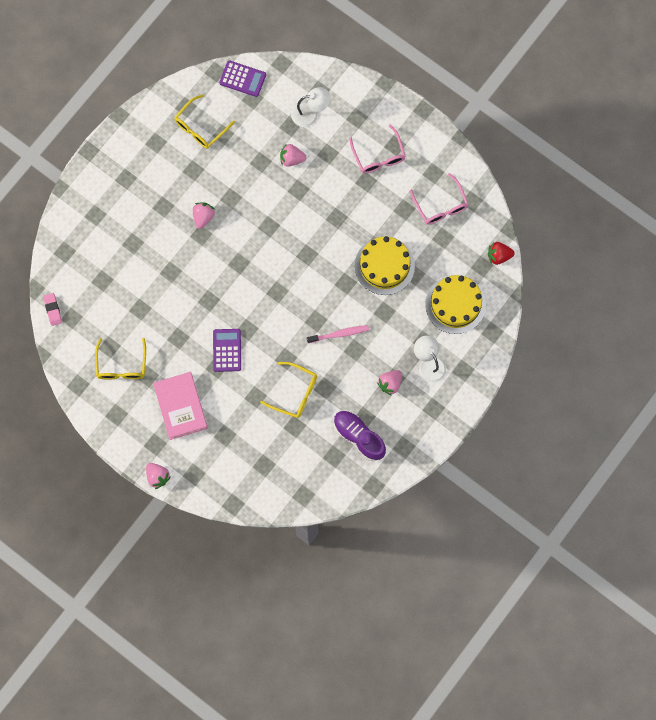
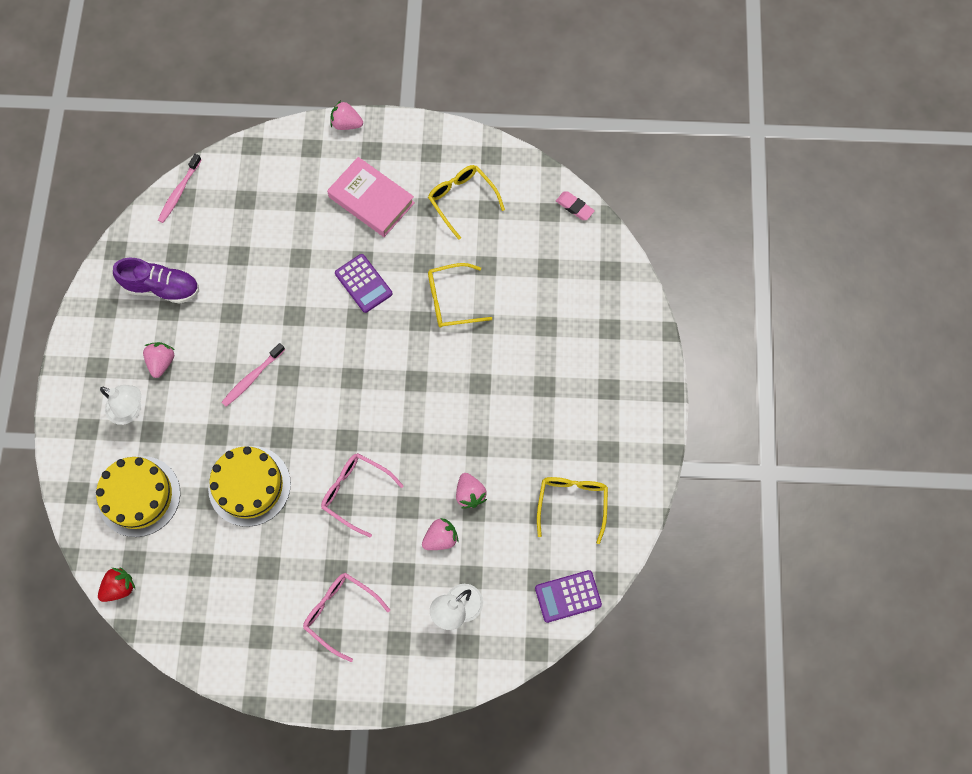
camera: 145 degrees right, 5 degrees down
(203, 217) = (492, 404): pink strawberry -> pink strawberry (470, 494)
(295, 393) = (260, 287): yellow glasses -> yellow glasses (451, 300)
(305, 501) = (179, 192): none -> pink toothbrush
(441, 205) = (226, 602): pink glasses -> pink glasses (356, 492)

